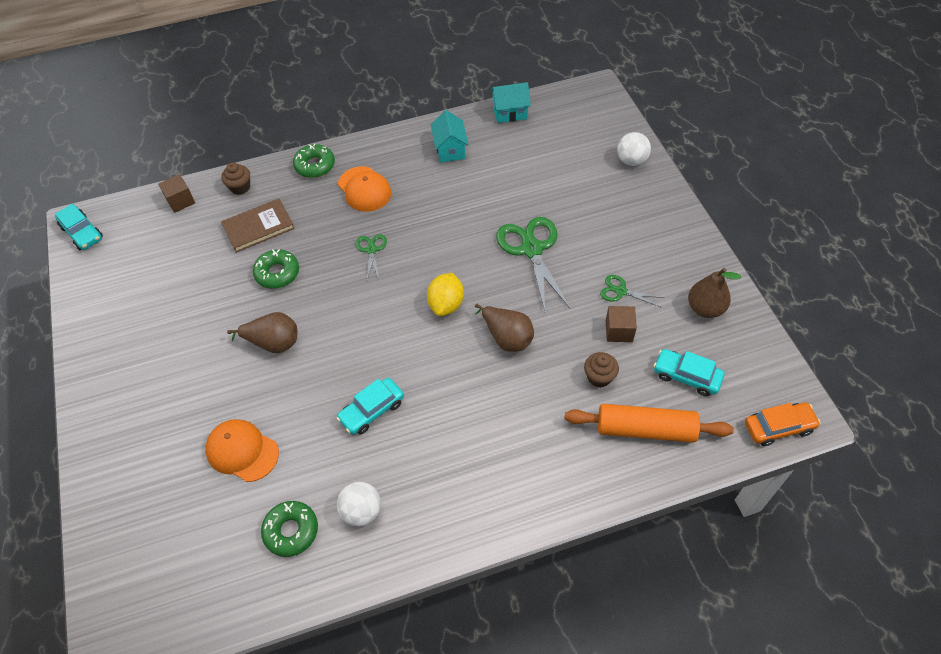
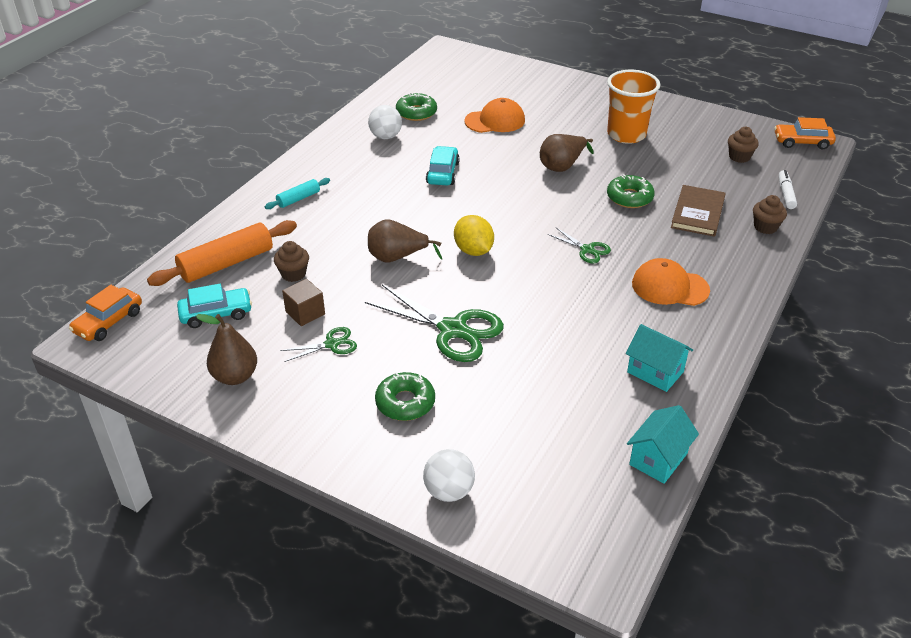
camera: 135 degrees right, 15 degrees down
(82, 233) = (802, 142): turquoise car -> orange car
(145, 252) = (739, 157): none -> brown cupcake
(174, 340) = (626, 135): none -> orange cup
(180, 201) = (785, 194): brown cube -> white marker
(315, 165) = (744, 278): green donut -> green donut (405, 403)
(525, 473) = (298, 199): none -> turquoise rolling pin

